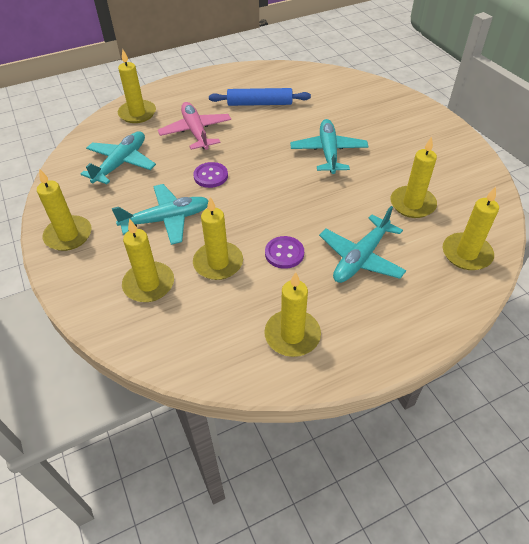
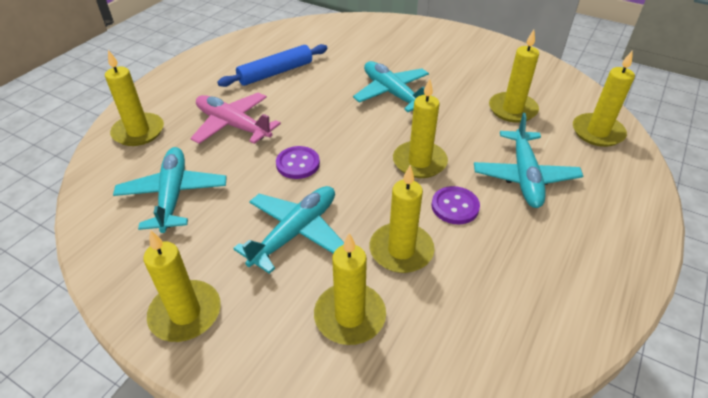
camera: 35 degrees left, 5 degrees down
(292, 335) = (549, 283): yellow candle -> yellow candle (419, 162)

